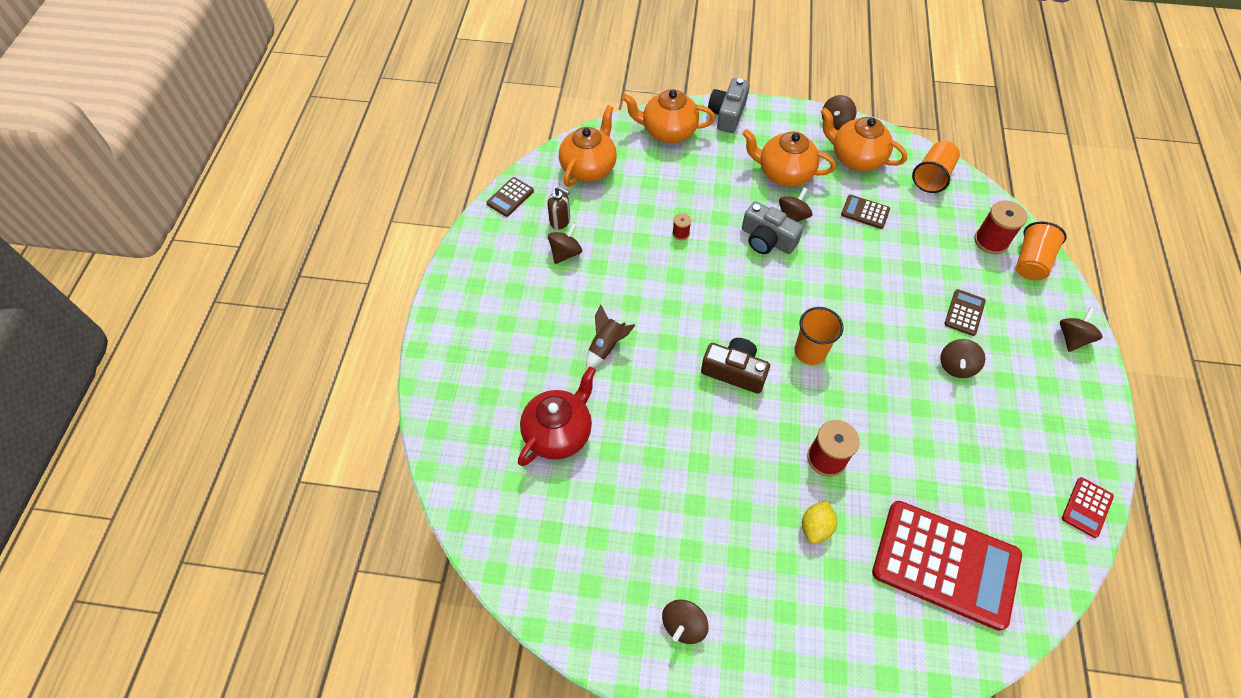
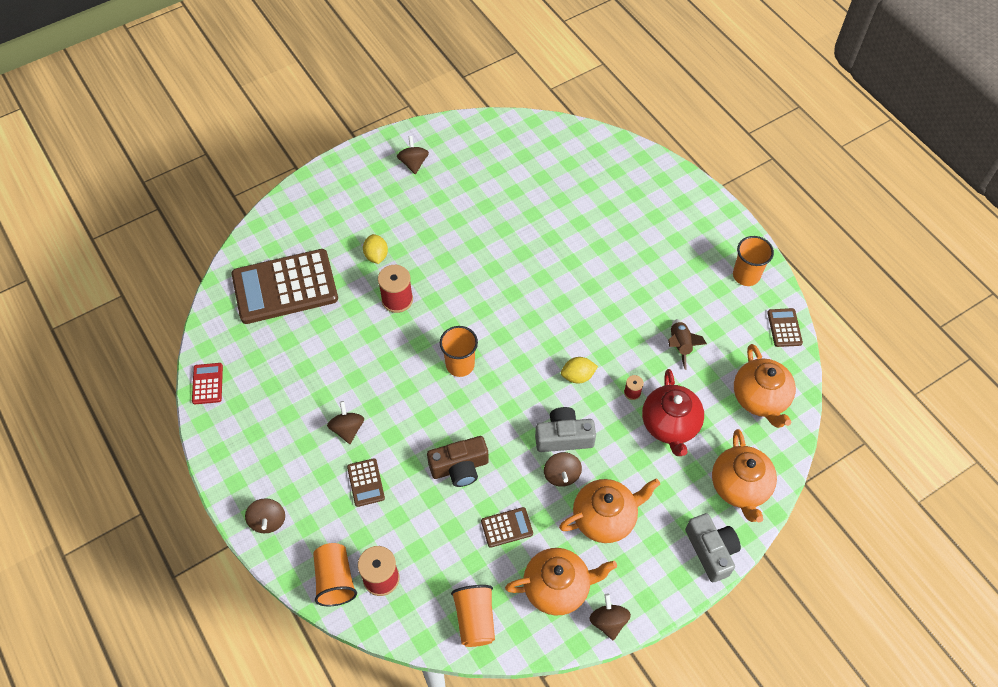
camera: 140 degrees right, 0 degrees up
(487, 253) = (746, 275): none -> orange cup
(559, 432) = (572, 203): red teapot -> red teapot (670, 425)
(560, 221) = (727, 336): brown soap dispenser -> none
(565, 253) = (695, 314): brown spinning top -> none
(606, 346) = (597, 271): brown rocket -> brown rocket (680, 346)
(668, 131) = (740, 487): orange teapot -> orange teapot turned 120 degrees clockwise
(713, 273) = (578, 376): none -> yellow lemon
(734, 371) = (500, 314): brown camera -> brown camera (459, 467)
(945, 564) = (285, 287): red calculator -> brown calculator

